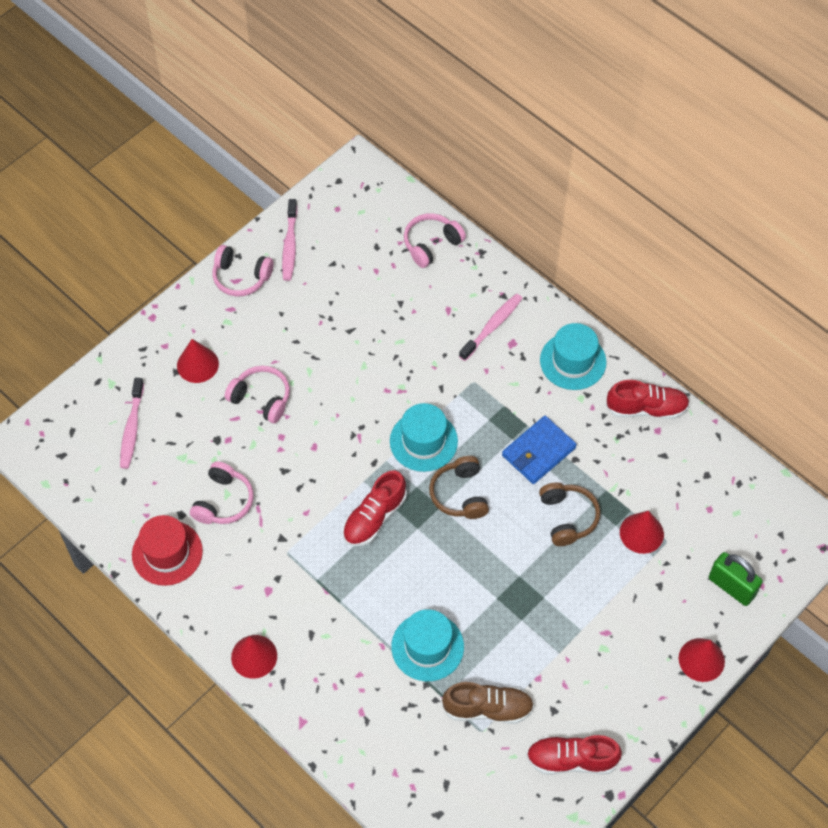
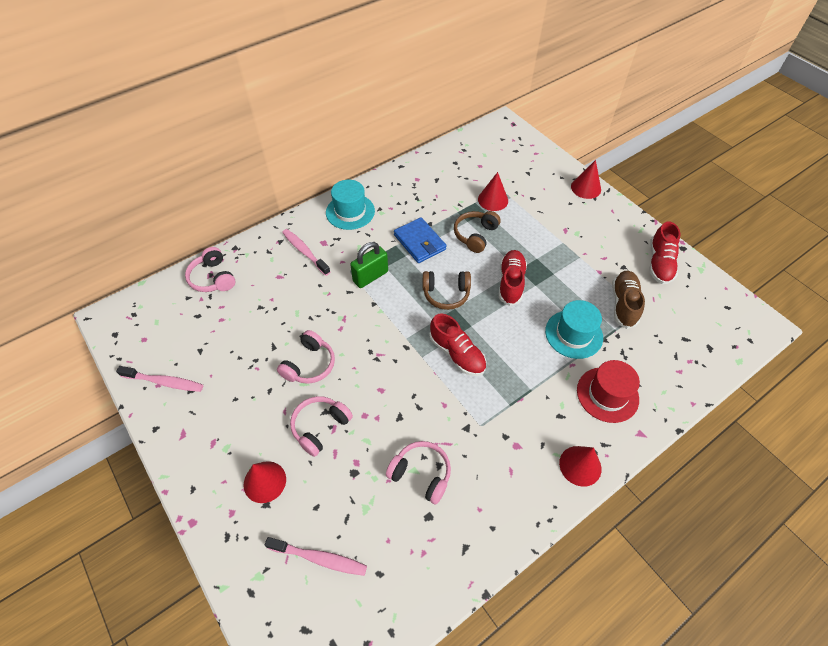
camera: 80 degrees left, 5 degrees down
(167, 553) = (468, 535): red hat -> red hat (607, 394)
(241, 277) = (180, 429): pink headphones -> pink headphones (309, 364)
(423, 441) = (394, 310): turquoise hat -> none
(567, 517) = (475, 235): brown headphones -> brown headphones turned 60 degrees counterclockwise
(646, 408) = (399, 181): red shoe -> red shoe (511, 283)
(731, 587) = (536, 166): green padlock -> green padlock (370, 276)

